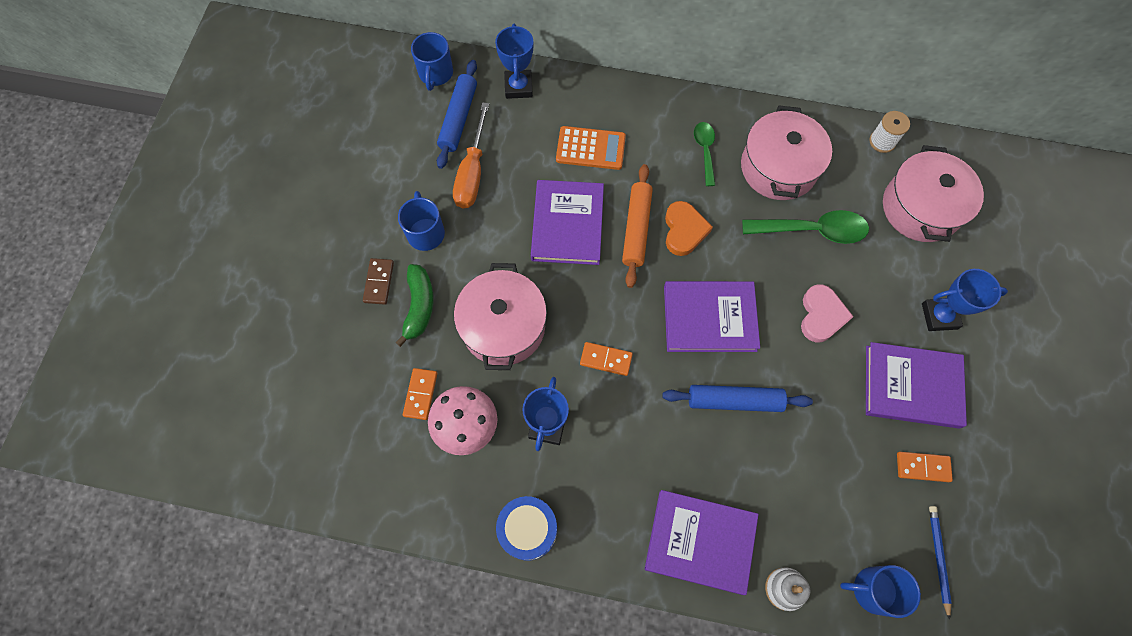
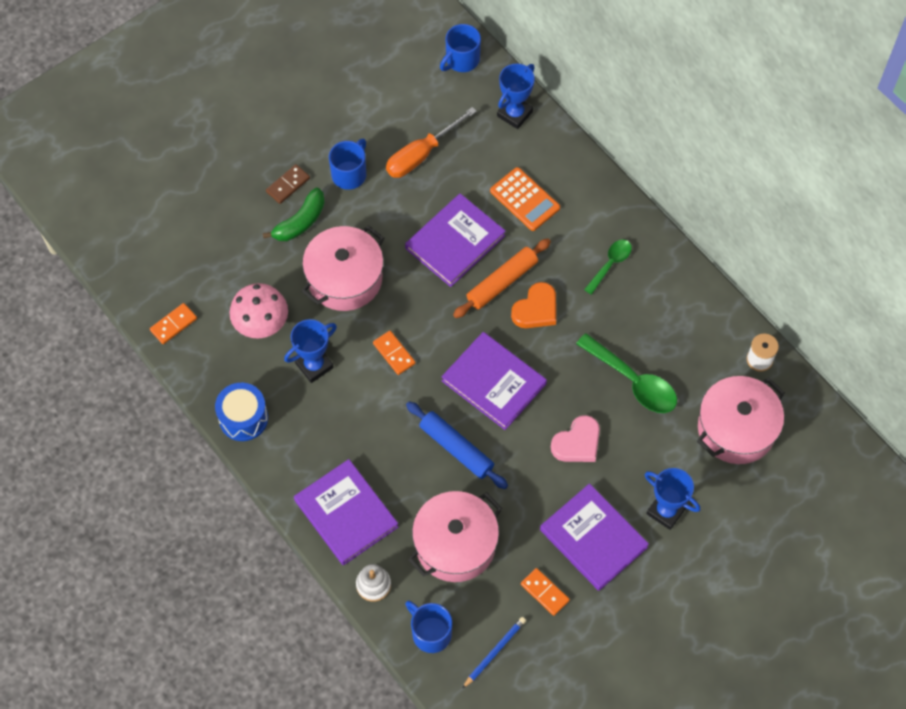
camera: 40 degrees right, 5 degrees down
(420, 394) = (250, 281): orange domino -> orange domino (173, 324)
(458, 118) = (447, 106): blue rolling pin -> none
(778, 167) = (655, 318): pink pot -> pink pot (455, 544)

